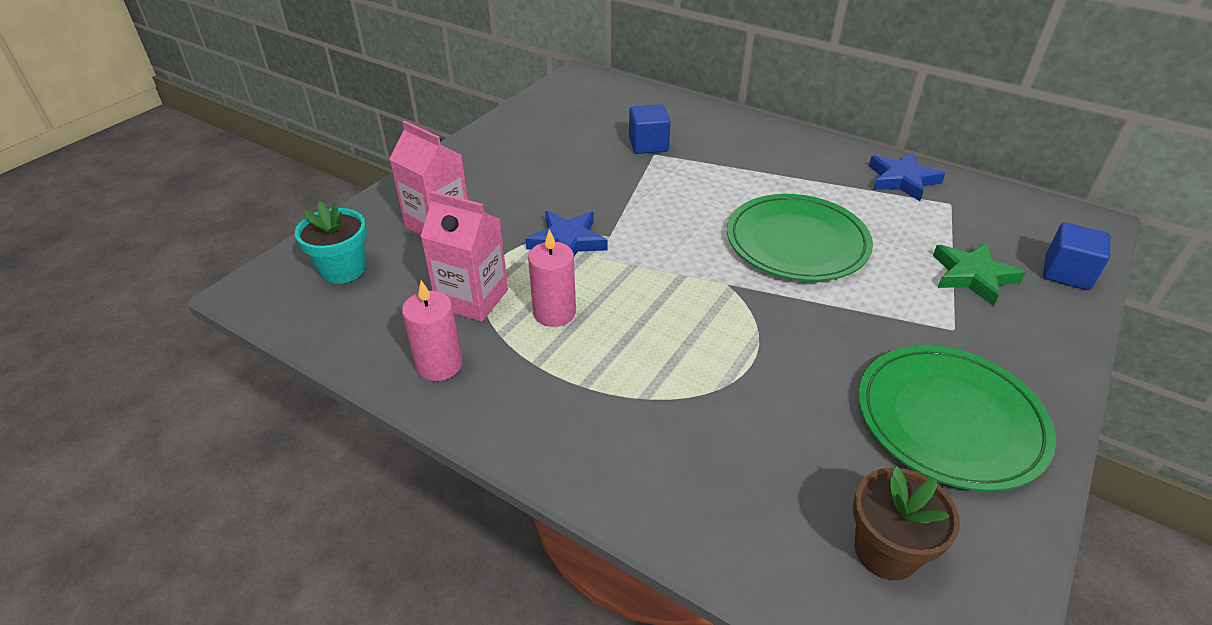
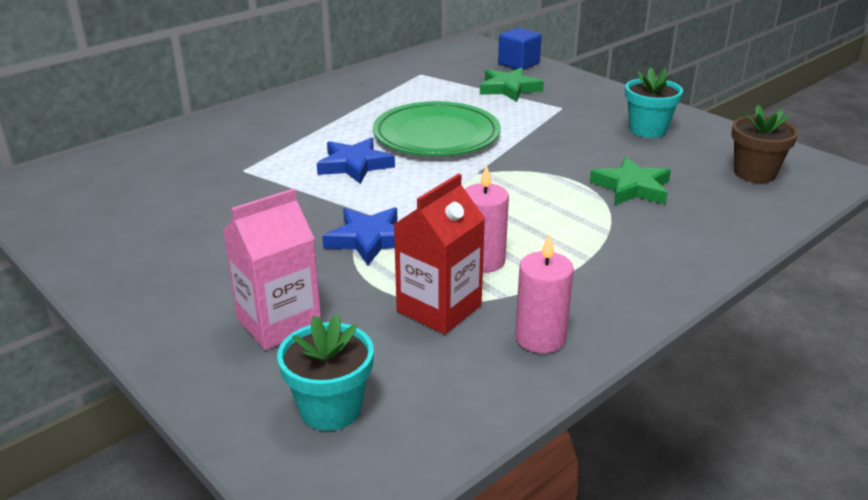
camera: 75 degrees left, 10 degrees down
(472, 299) = (439, 308): pink carton -> red carton
(648, 145) = (221, 170): blue cube -> none
(762, 412) = (632, 187): none -> green star
(902, 180) = (378, 81): blue star -> blue star (355, 165)
(949, 420) = (647, 130): green plate -> turquoise flower pot

